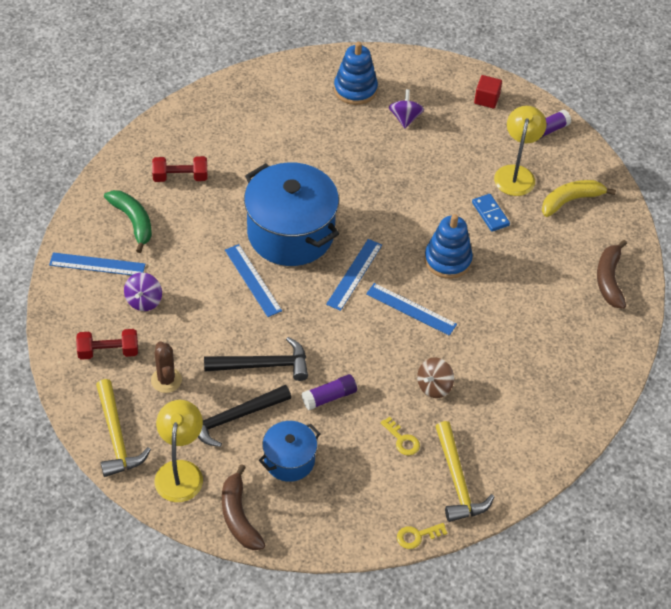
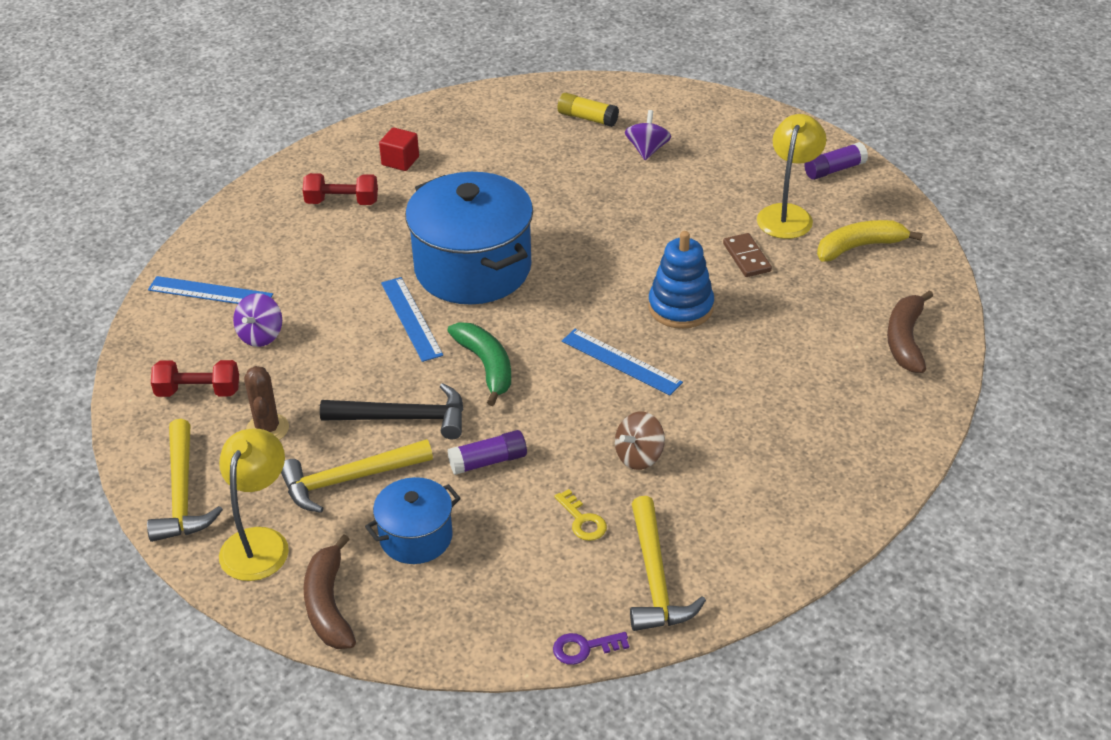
camera: 10 degrees right, 10 degrees down
(133, 221) = (269, 247): green banana -> green banana (486, 366)
(233, 417) = (349, 479): black hammer -> yellow hammer
(354, 274) = (549, 318): blue ruler -> none
(355, 89) = (587, 118): blue stacking toy -> yellow glue stick
(417, 536) = (584, 648): yellow key -> purple key
(486, 99) = (758, 133): red cube -> red cube (400, 161)
(490, 214) = (746, 257): blue domino -> brown domino

